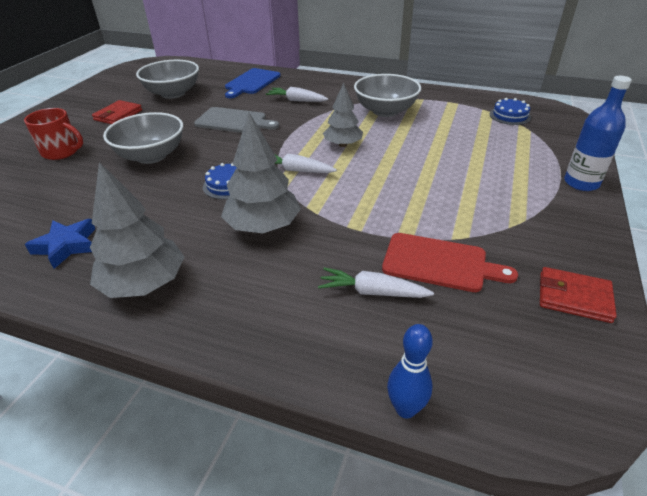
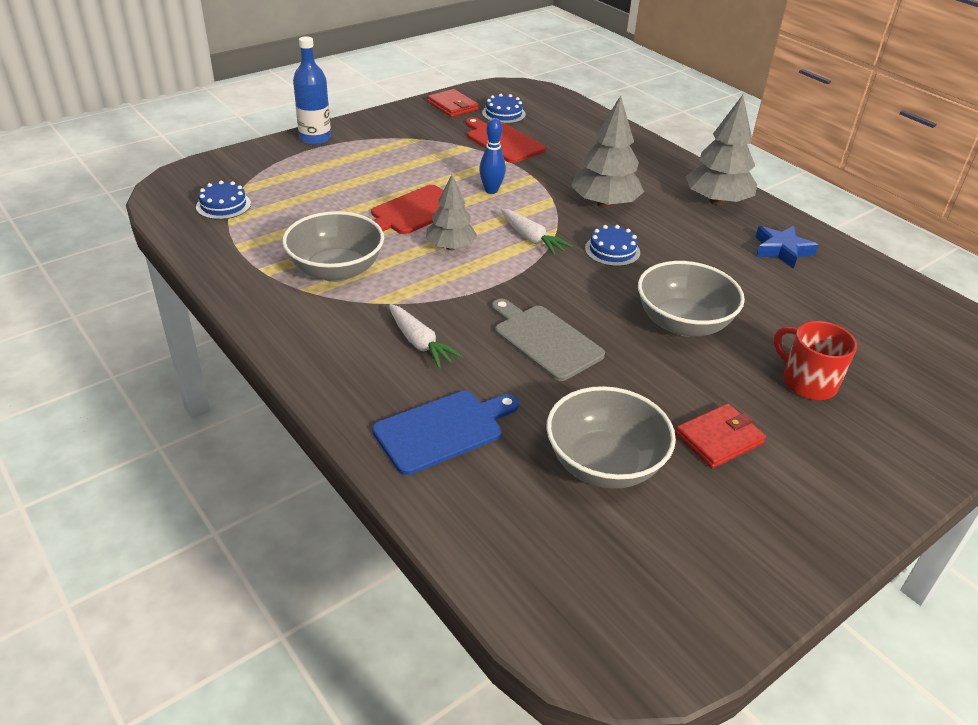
camera: 150 degrees left, 0 degrees up
(372, 292) = (563, 146): white carrot -> none
(400, 156) = (414, 212): none -> red cutting board
(405, 409) = (596, 111): blue bowling pin -> blue bowling pin (491, 190)
(505, 318) = (503, 113): none -> blue cake

